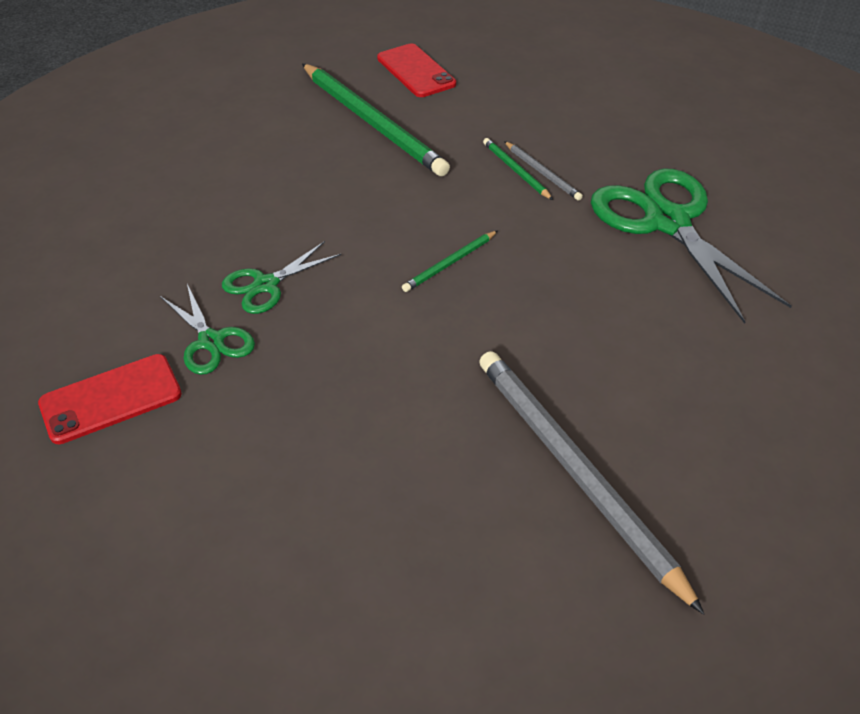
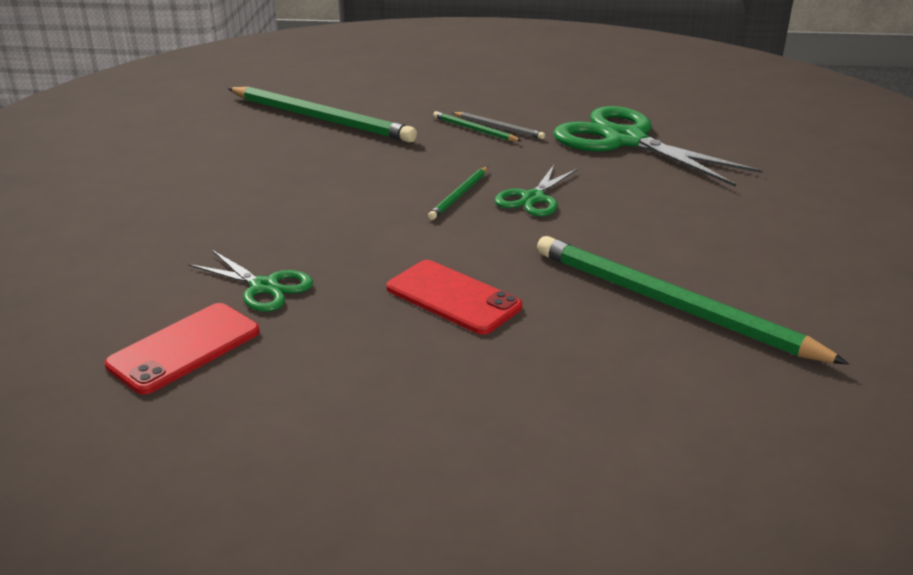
camera: 20 degrees left, 15 degrees down
(266, 285) = (293, 239): green scissors -> green scissors (533, 198)
(416, 71) = (338, 82): red phone -> red phone (453, 297)
(575, 472) = (670, 304): grey pencil -> green pencil

